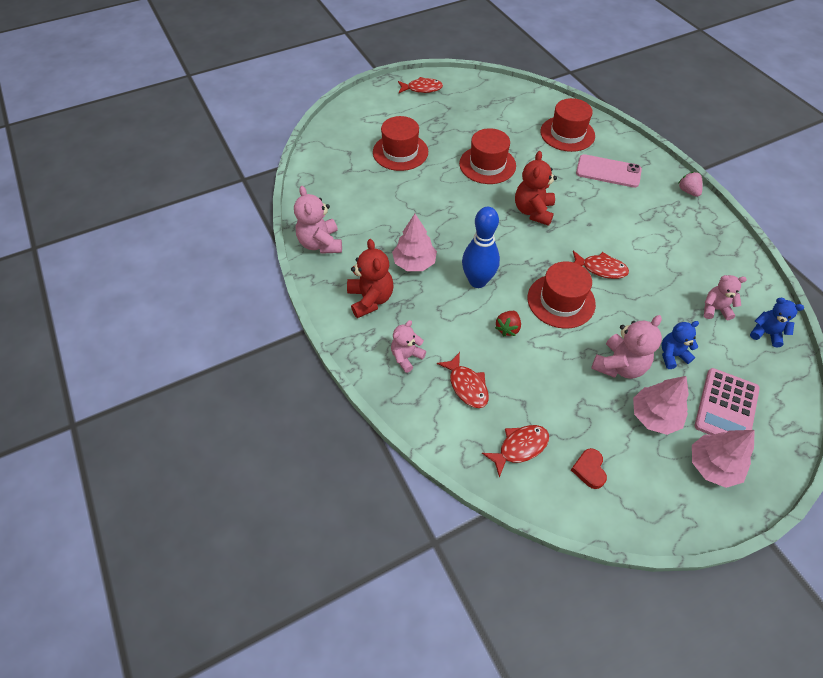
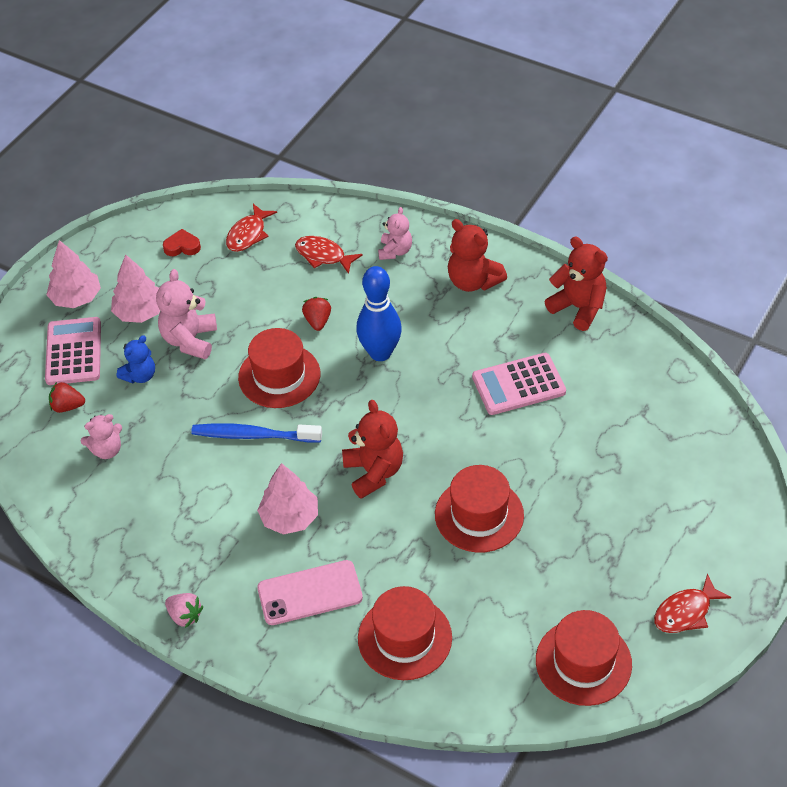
camera: 150 degrees right, 5 degrees down
(320, 244) = (578, 308): pink teddy bear -> red teddy bear
(400, 152) = (607, 473): red hat -> red hat (583, 662)
(404, 217) = (518, 385): none -> pink calculator
(414, 263) = (461, 338): pink tree -> pink tree (289, 517)
(589, 469) = (182, 246): red heart -> red heart turned 60 degrees counterclockwise
(600, 268) = (253, 435): red fish -> blue toothbrush
(741, 359) = (67, 406): none -> red strawberry
(766, 333) = (44, 448): blue teddy bear -> none

